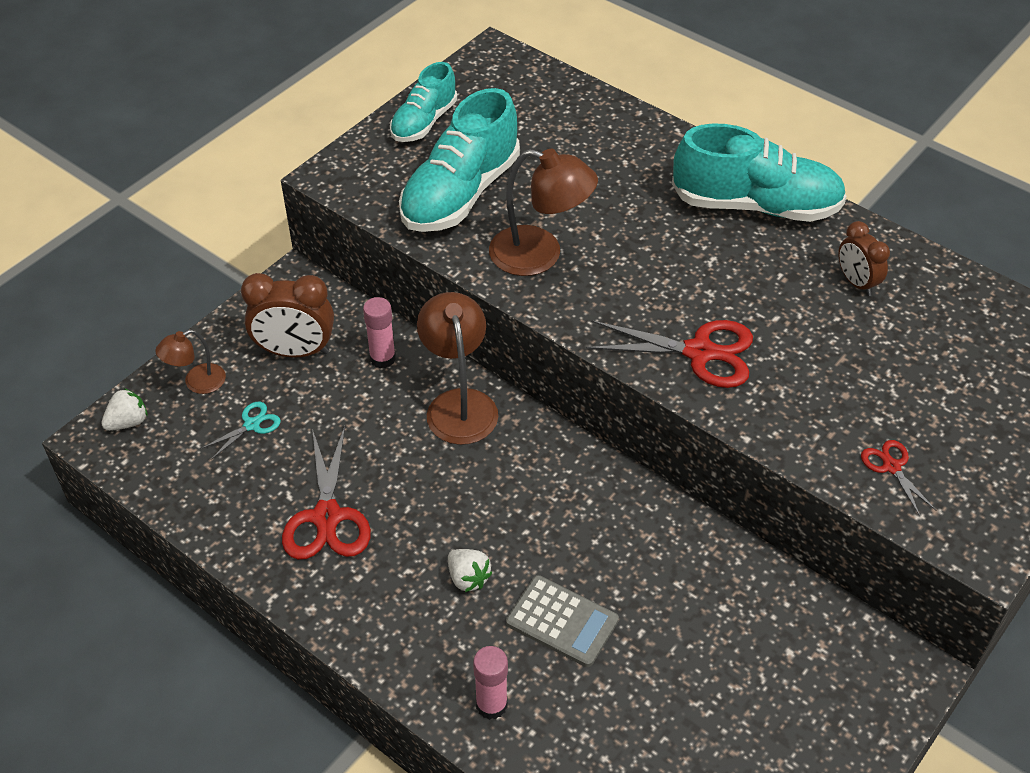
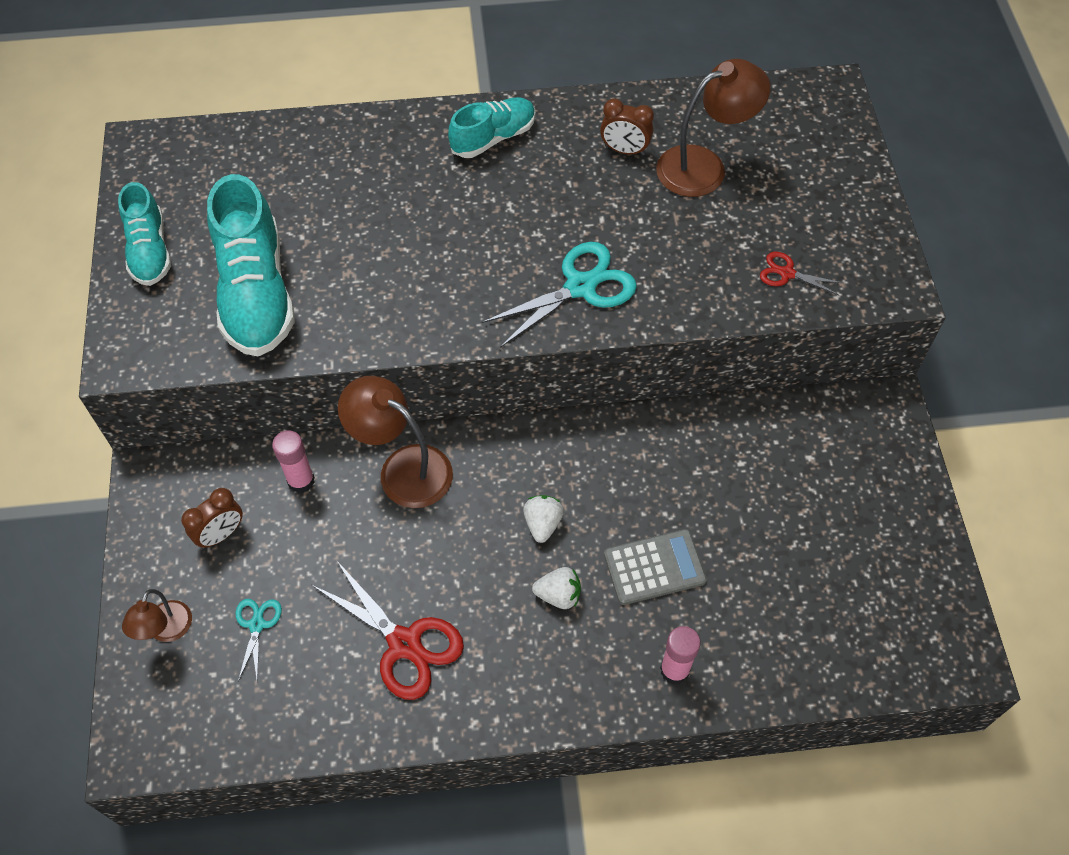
camera: 45 degrees left, 10 degrees up
(128, 422) = (145, 715): white strawberry -> white strawberry (542, 524)
(295, 351) = (221, 534): brown clock -> brown clock, size x0.61
(540, 255) = (380, 298): brown lamp -> brown lamp (704, 166)
(699, 352) = (580, 287): red scissors -> turquoise scissors
(756, 205) = (493, 138): turquoise shoe -> turquoise shoe, size x0.60

